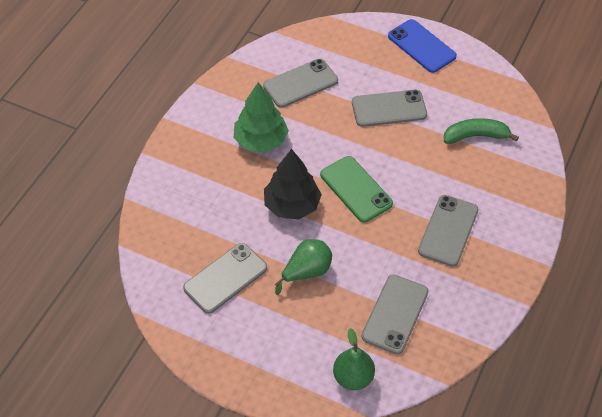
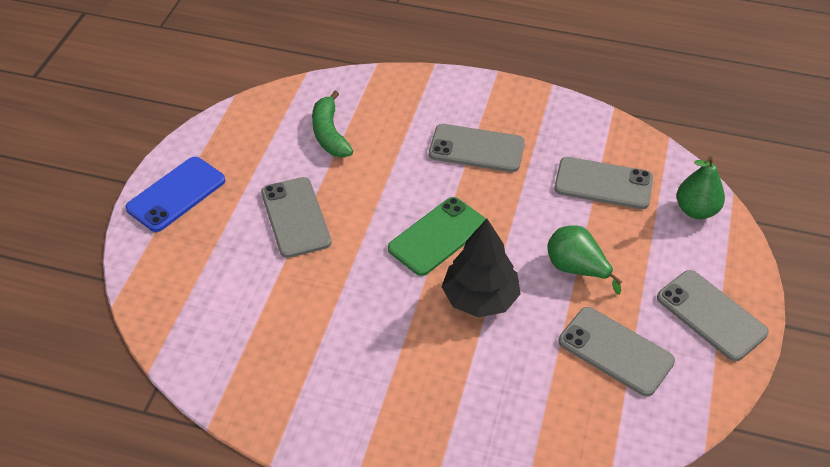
camera: 100 degrees left, 5 degrees down
(261, 140) = (376, 351): green tree -> none
(300, 83) = (259, 320): grey phone -> grey phone (711, 315)

